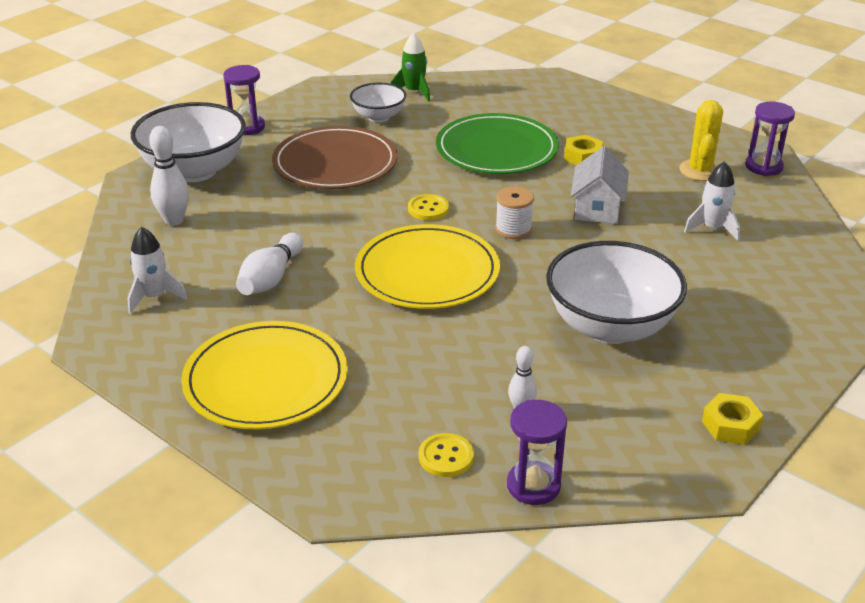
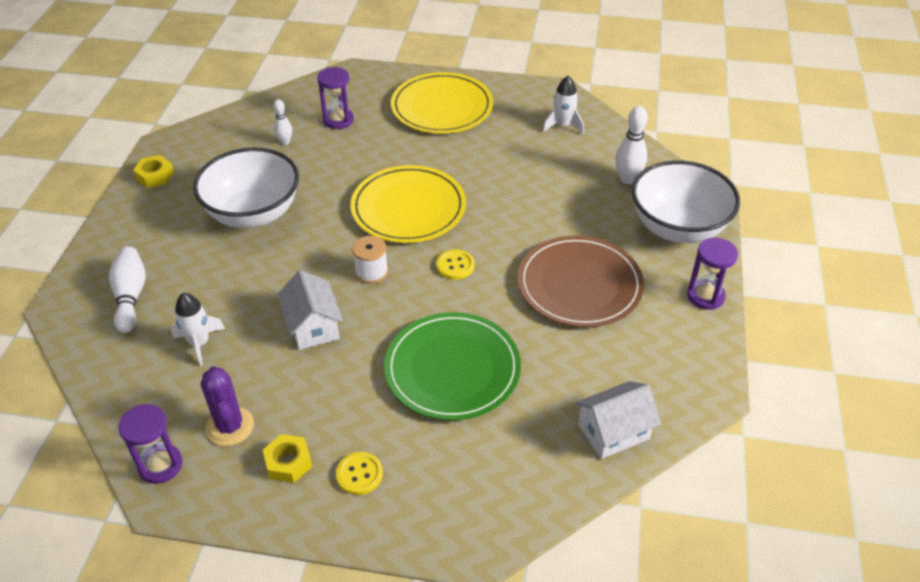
camera: 150 degrees right, 10 degrees up
(271, 278) = (508, 163): white bowling pin -> white bowling pin (131, 296)
(378, 117) = (607, 368): white bowl -> none
(414, 92) = (613, 431): green rocket -> white house
(446, 457) = (312, 106): yellow button -> yellow button (359, 474)
(533, 485) = (258, 109): purple hourglass -> purple hourglass (338, 120)
(582, 156) = (361, 396): yellow nut -> yellow nut (288, 462)
(700, 170) = (230, 426): yellow cactus -> purple cactus

